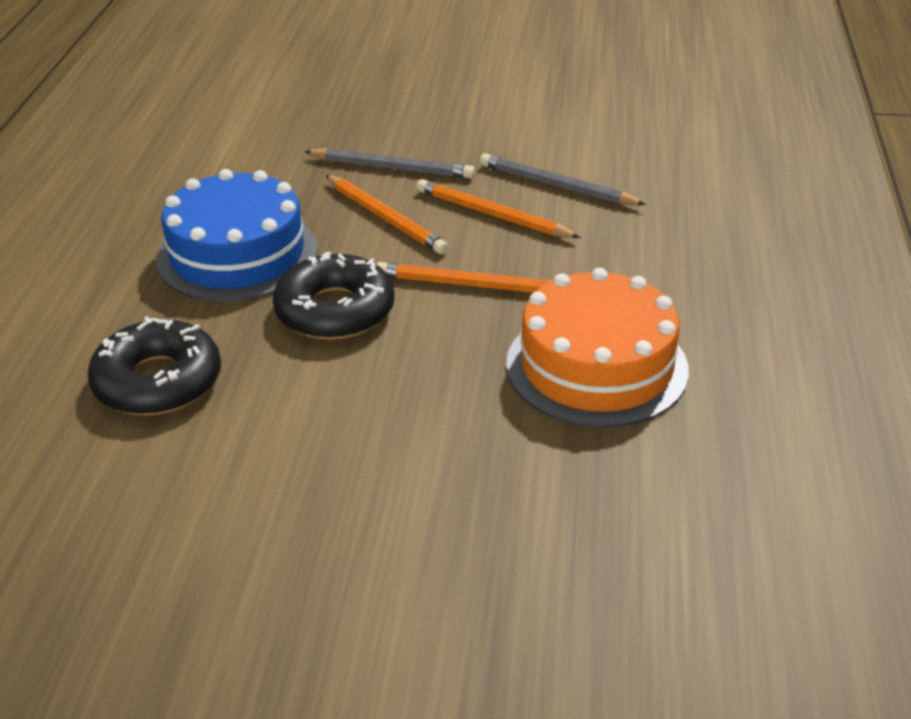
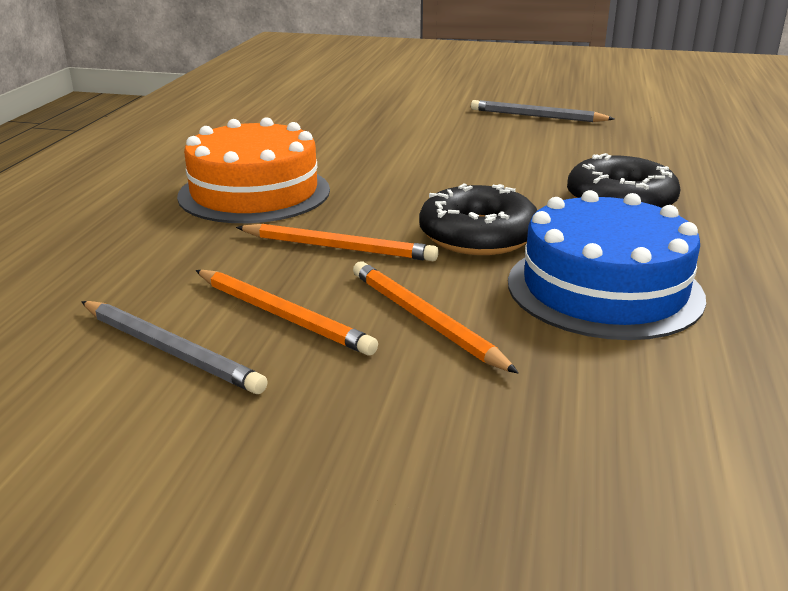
camera: 175 degrees left, 10 degrees down
(391, 168) = (412, 398): grey pencil -> grey pencil (537, 116)

